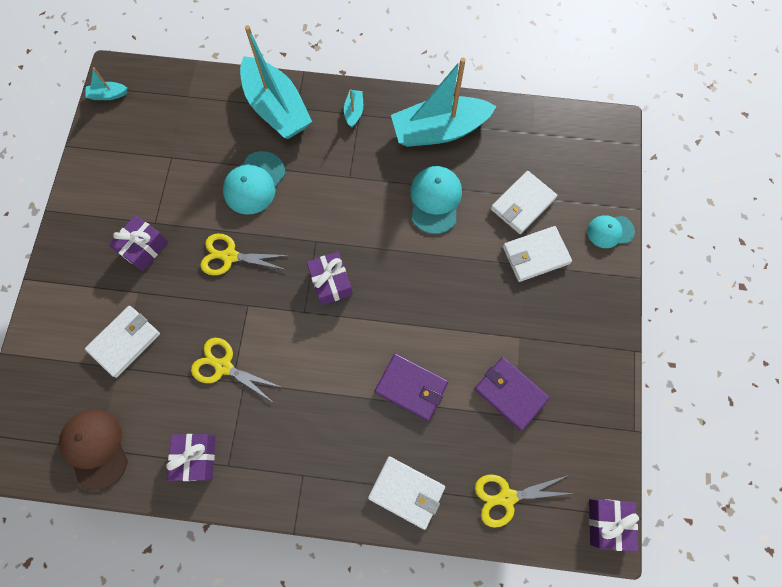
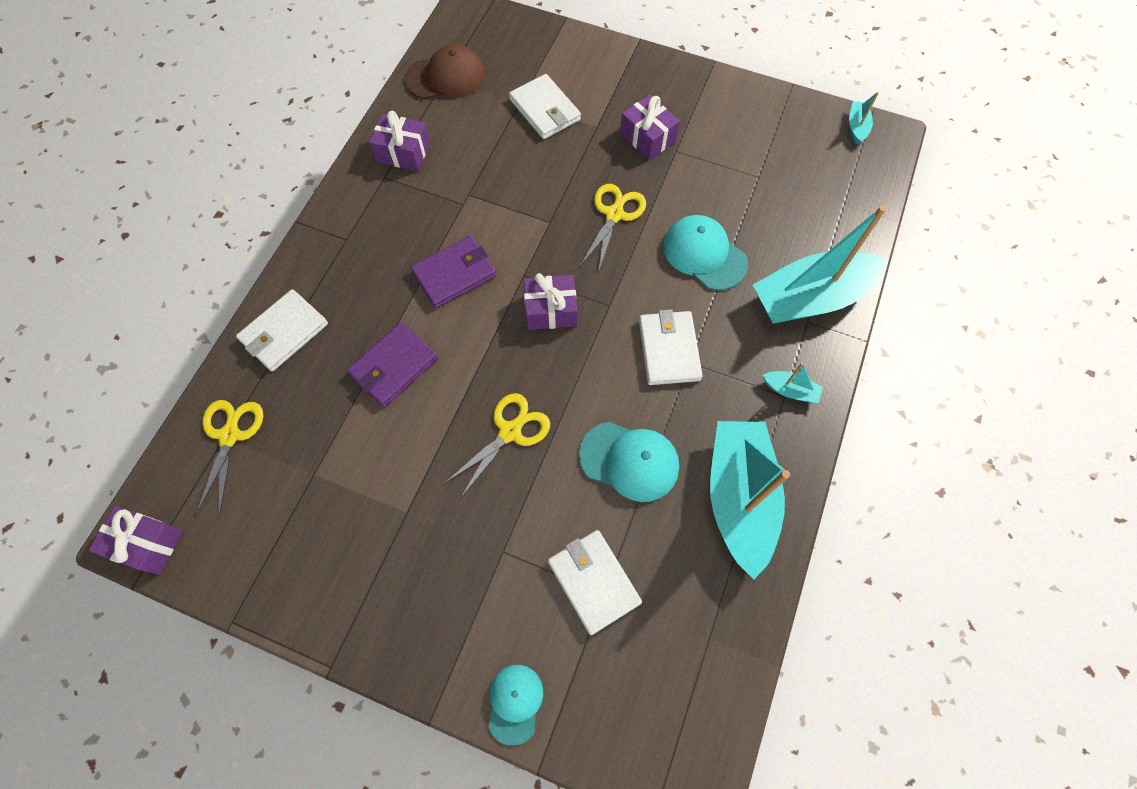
camera: 105 degrees right, 5 degrees down
(223, 366) = (487, 189): yellow scissors -> yellow scissors (510, 432)
(510, 393) = (342, 477): purple wallet -> purple wallet (454, 274)
(535, 255) = (511, 573): white wallet -> white wallet (669, 349)

